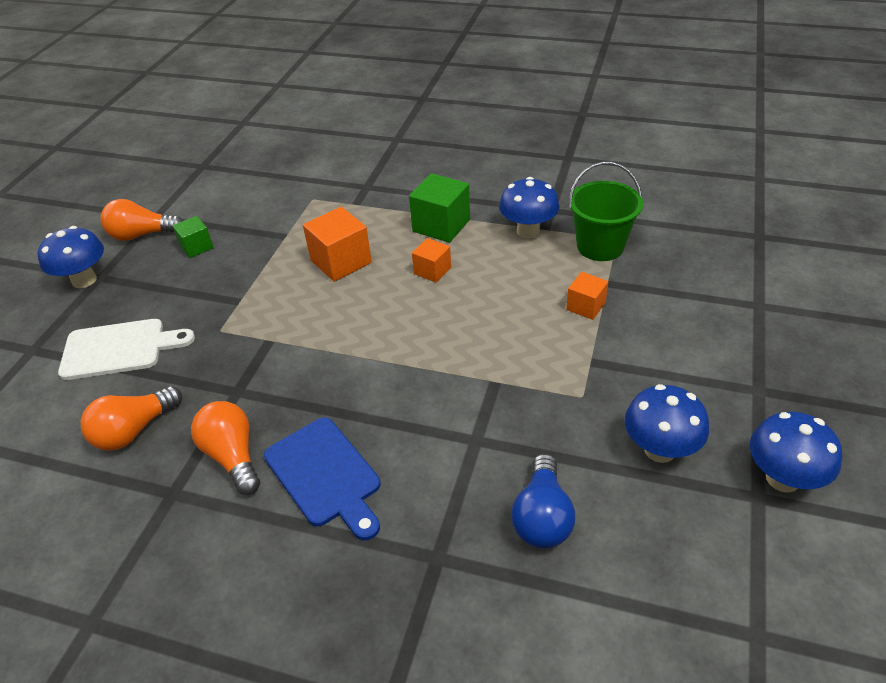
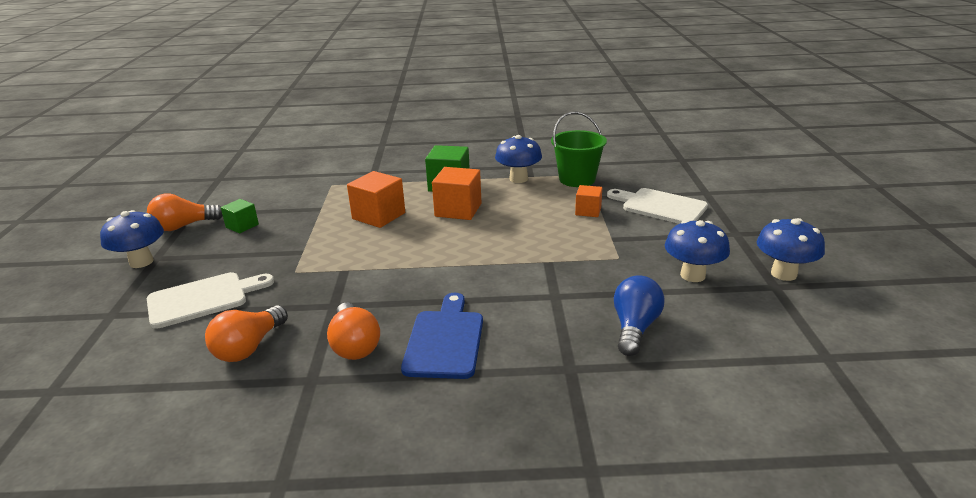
camera: 20 degrees left, 15 degrees down
(233, 456) = (354, 345): orange light bulb -> orange light bulb turned 150 degrees counterclockwise
(325, 475) = (445, 340): blue cutting board -> blue cutting board turned 120 degrees counterclockwise
(432, 271) = (458, 210): orange cube -> orange cube, size x1.68
(542, 517) = (634, 328): blue light bulb -> blue light bulb turned 150 degrees counterclockwise
(683, 317) = (660, 206): none -> white cutting board

